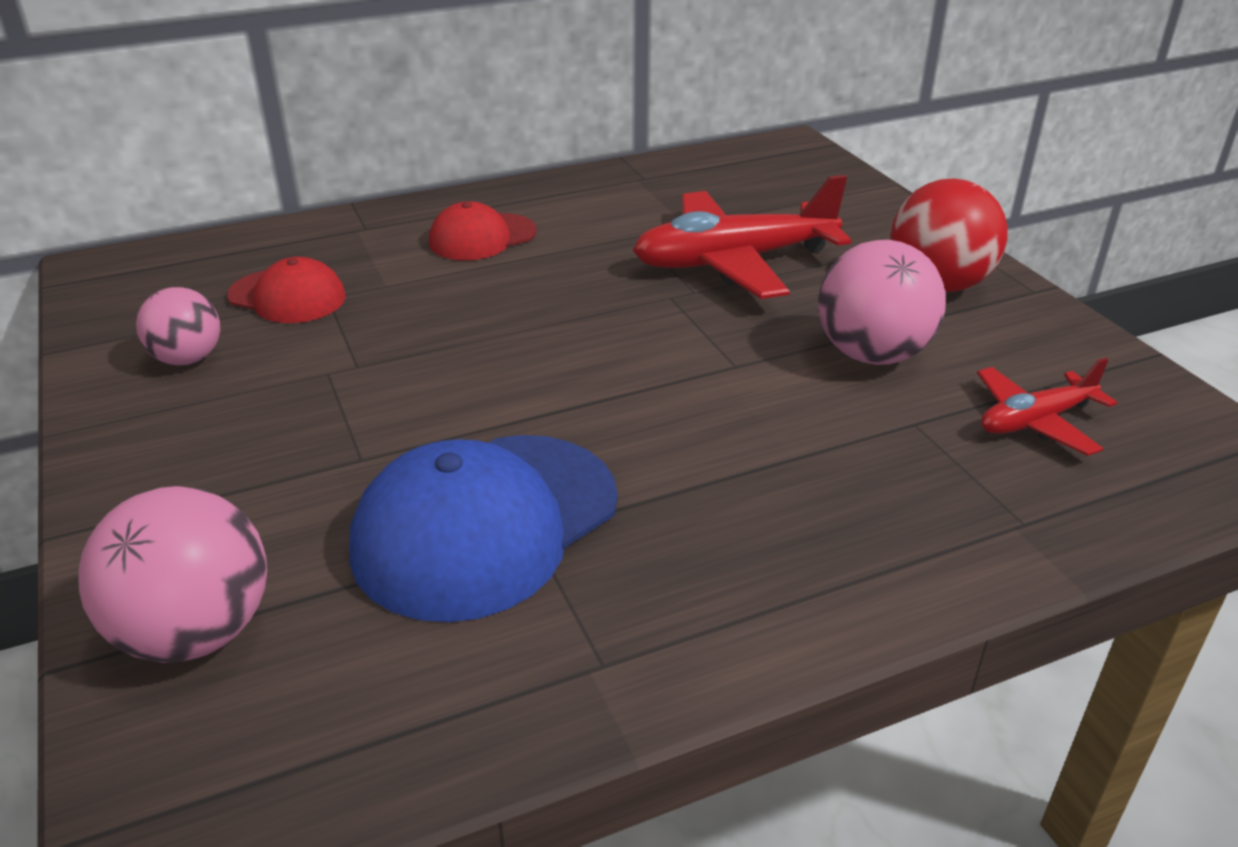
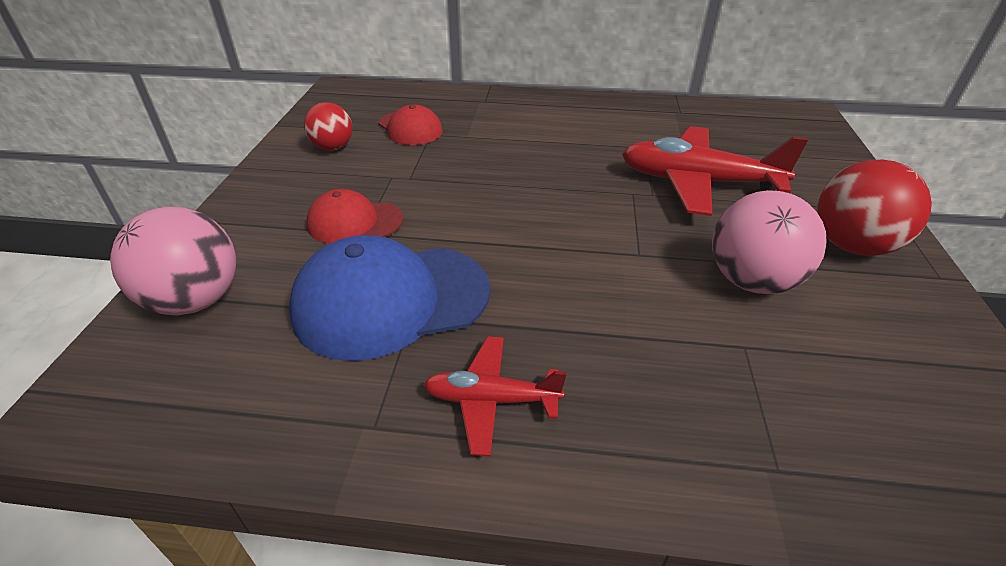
camera: 30 degrees right, 5 degrees up
(188, 359) = (333, 147): pink ball -> red ball
(482, 237) = (545, 123): red cap -> red cap (354, 222)
(1035, 421) = (857, 386): red plane -> red plane (491, 400)

